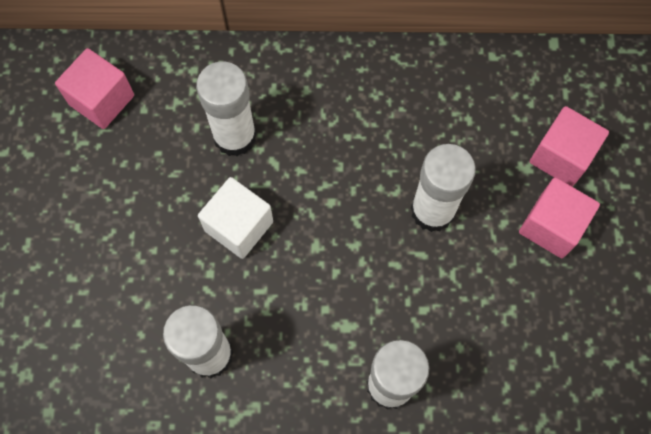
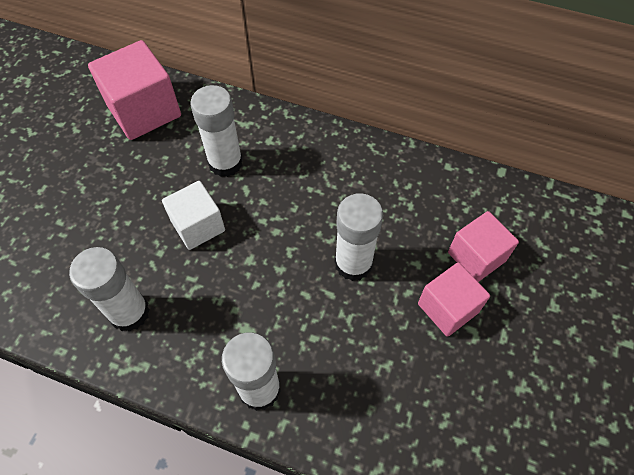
camera: 20 degrees right, 10 degrees down
(102, 100) = (144, 110): pink cube -> pink cube, size x1.55

